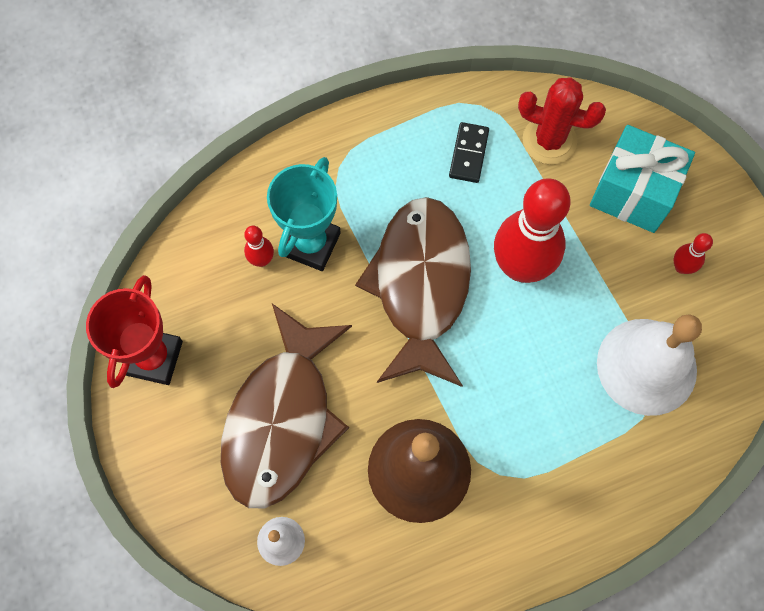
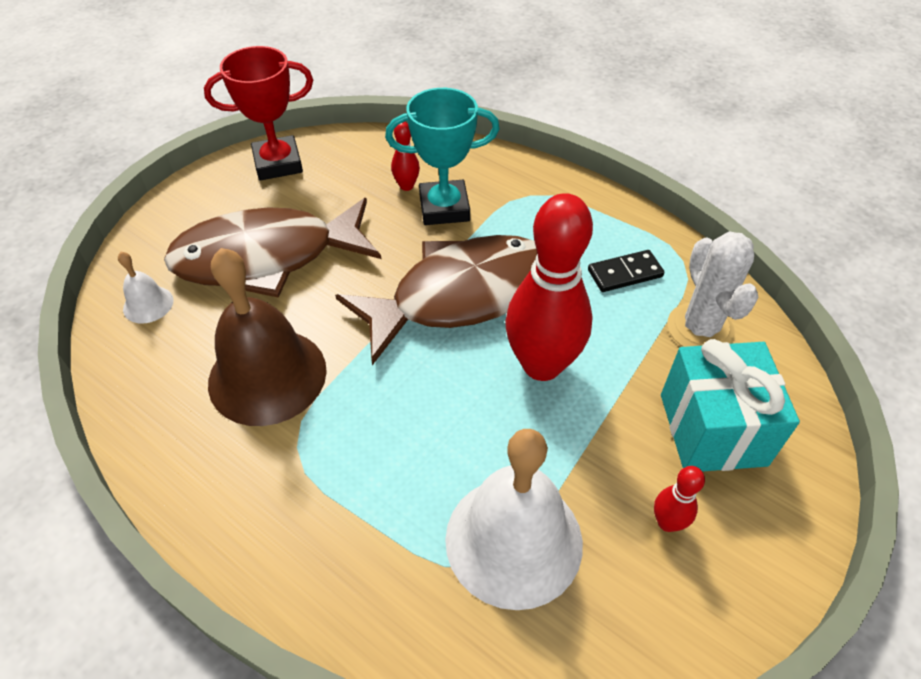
camera: 60 degrees right, 20 degrees down
(549, 140) = (700, 328): red cactus -> white cactus

